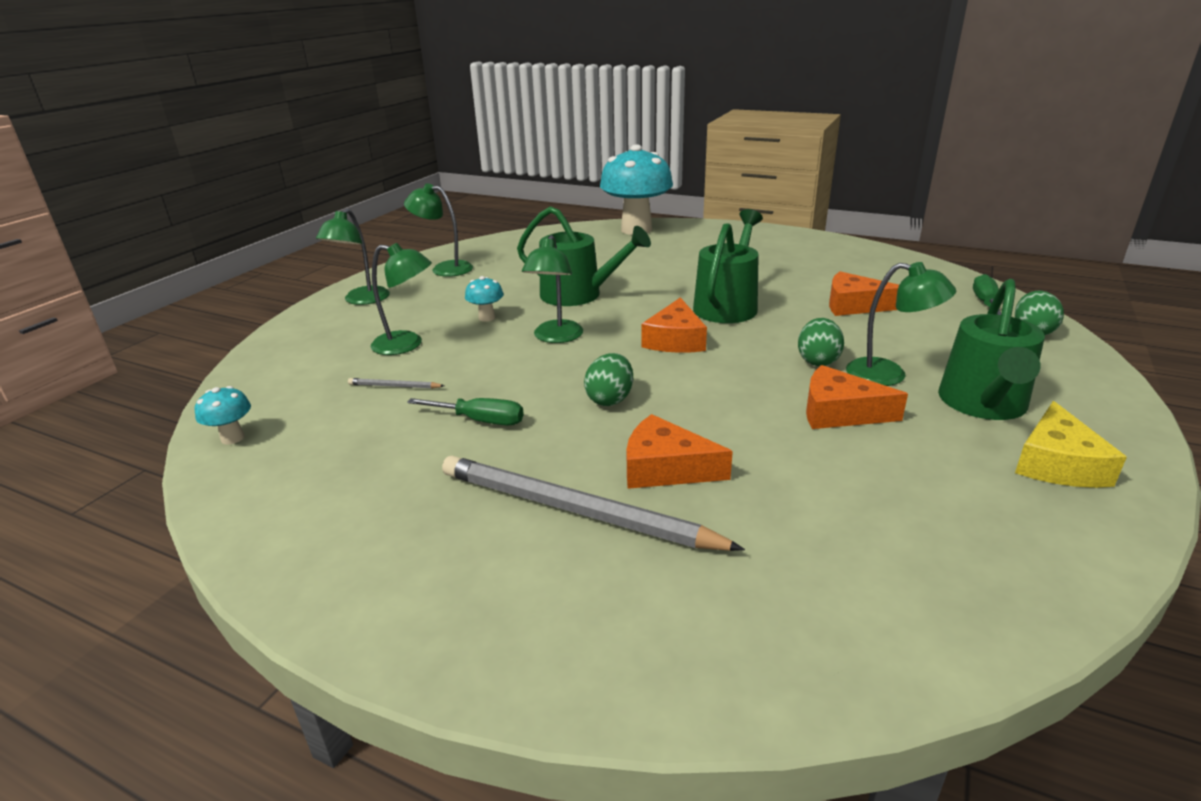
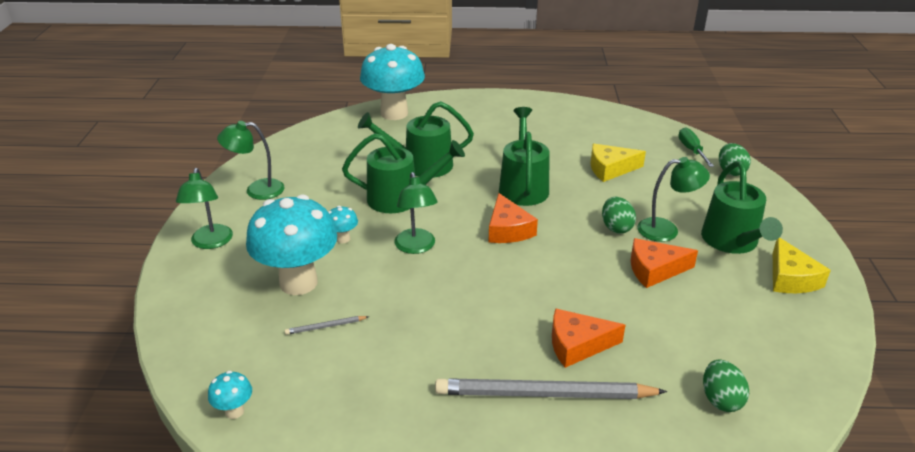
camera: 25 degrees left, 5 degrees up
(407, 345) = (298, 282): green lamp -> turquoise mushroom
(479, 420) = (421, 340): green screwdriver -> none
(610, 399) = (500, 297): green egg -> green egg (720, 399)
(626, 272) = (421, 165): none -> green watering can
(854, 305) = (610, 169): orange cheese -> yellow cheese

